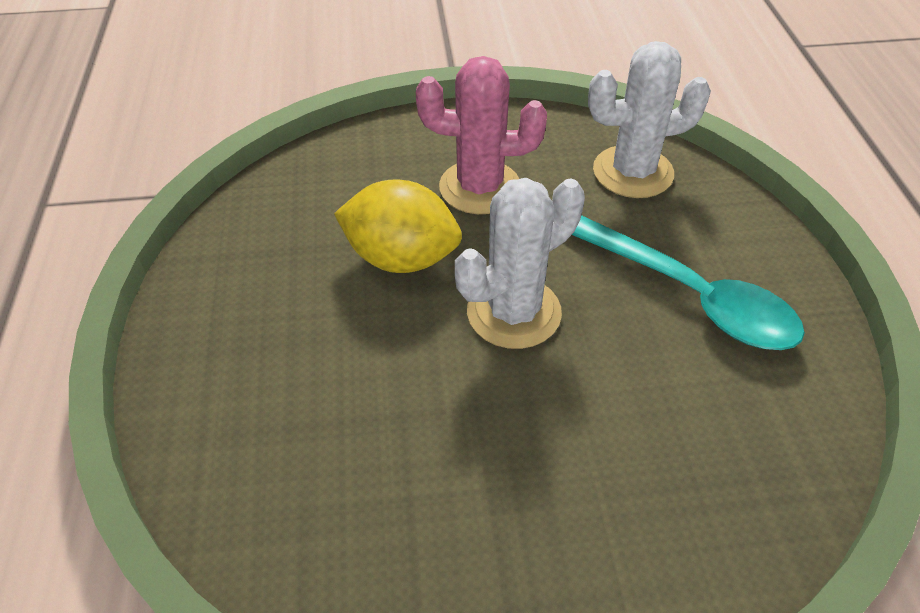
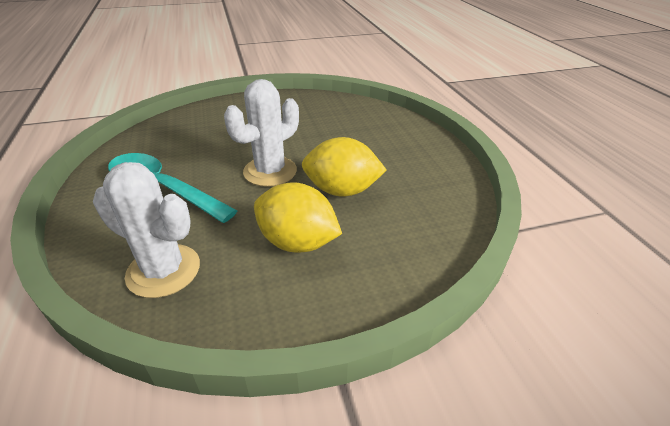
camera: 170 degrees right, 10 degrees down
(480, 187) = (297, 242): pink cactus -> yellow lemon
(633, 172) = (163, 270): white cactus -> white cactus turned 45 degrees clockwise

